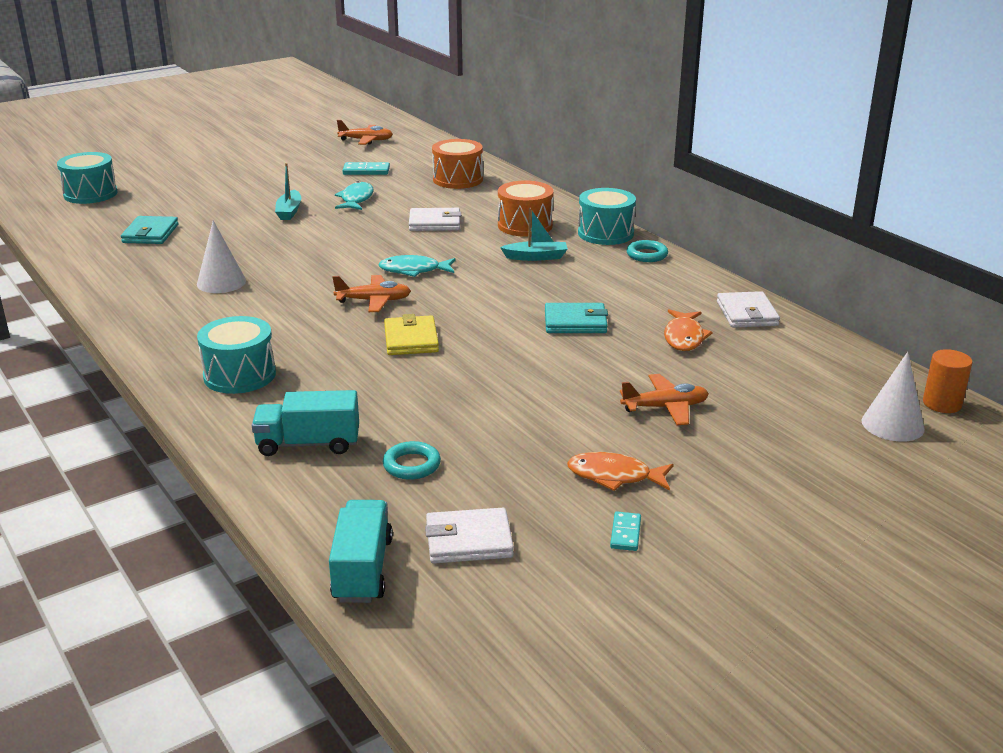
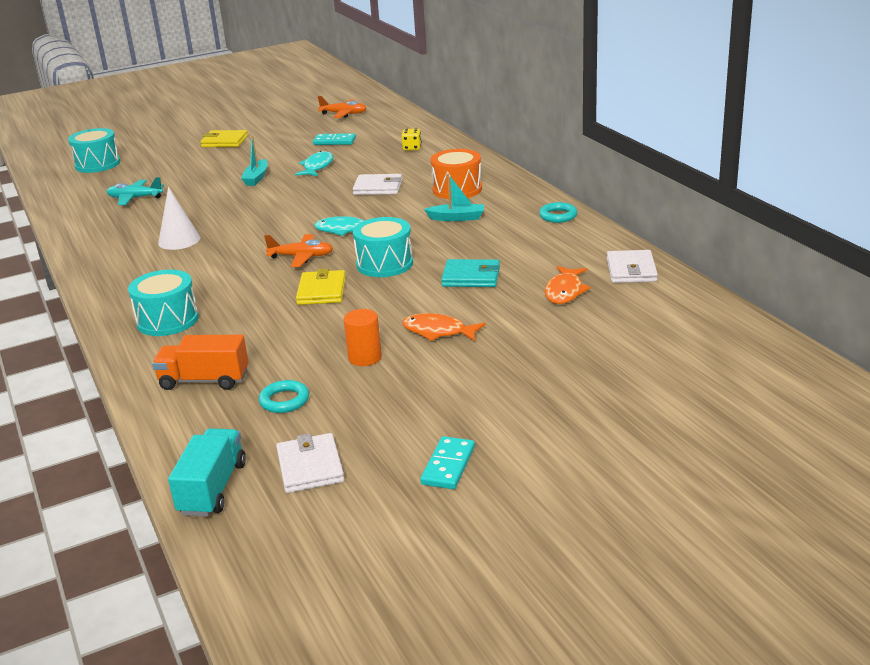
camera: 10 degrees right, 0 degrees up
(150, 234) = (135, 198): turquoise wallet -> turquoise plane
(236, 169) = (224, 141): none -> yellow wallet
(308, 444) = (204, 380): turquoise truck -> orange truck
(458, 179) = (412, 148): orange drum -> yellow dice
(469, 540) = (310, 467): white wallet -> white wallet turned 75 degrees clockwise
(605, 233) = (527, 196): turquoise drum -> turquoise drum (384, 264)
(614, 476) = (456, 415): orange fish -> orange fish (438, 331)
(625, 533) = (448, 465): turquoise domino -> turquoise domino, size x1.50
(665, 407) = (524, 355): orange plane -> none
(892, 424) = (731, 374): white cone -> none
(942, 403) = (786, 356): orange cylinder -> orange cylinder (365, 357)

